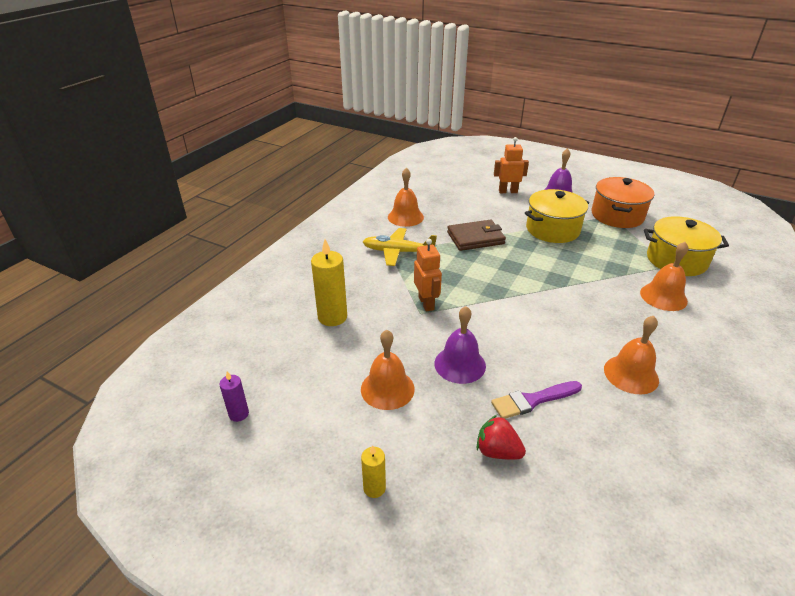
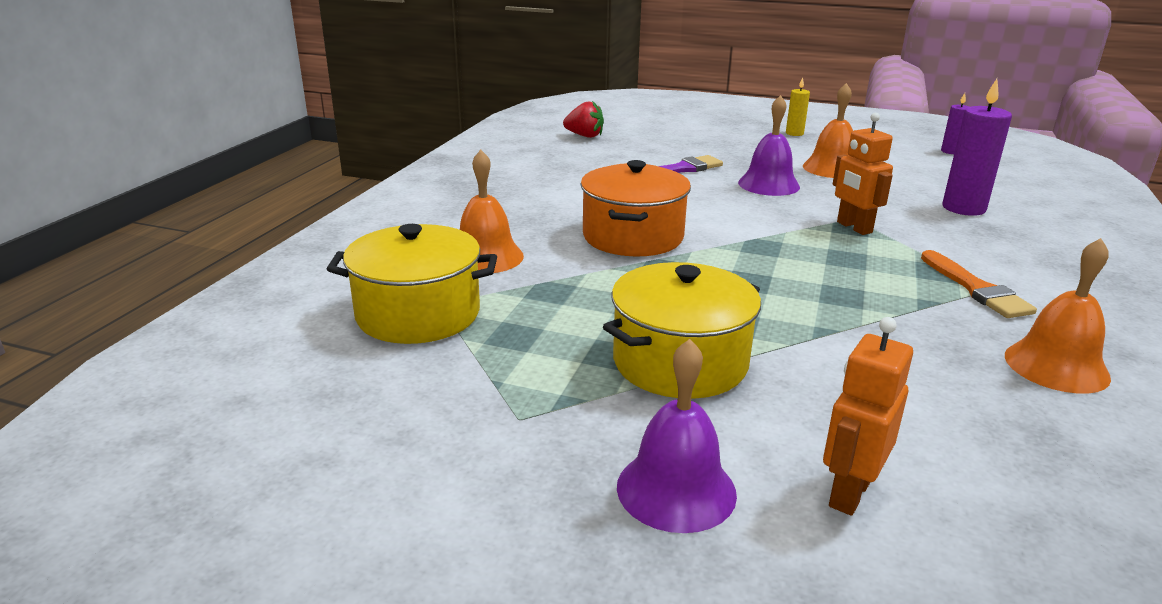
camera: 170 degrees right, 10 degrees down
(332, 317) = (963, 208): yellow candle -> purple candle
(398, 252) = (976, 289): yellow plane -> orange brush
(475, 238) = (848, 327): brown wallet -> none
(497, 451) = (706, 148): red strawberry -> red strawberry (584, 136)
(508, 191) = (849, 493): orange robot -> orange robot turned 135 degrees clockwise
(617, 215) = (499, 421): orange pot -> orange pot (633, 237)
(631, 374) = (571, 188): orange bell -> none

